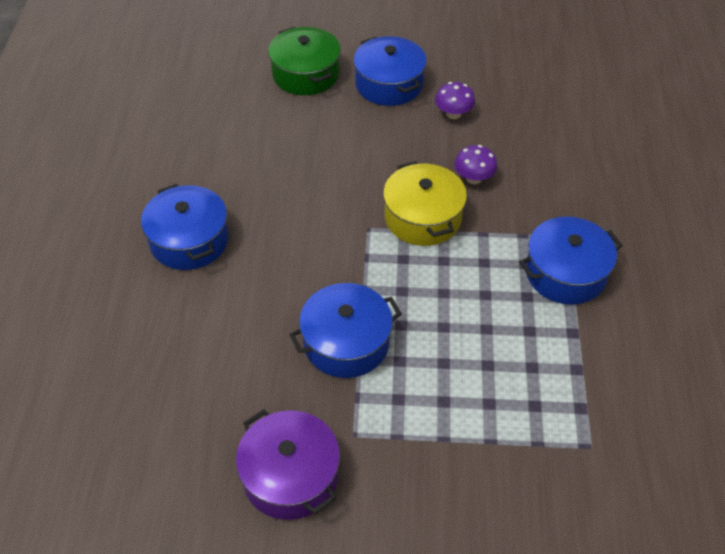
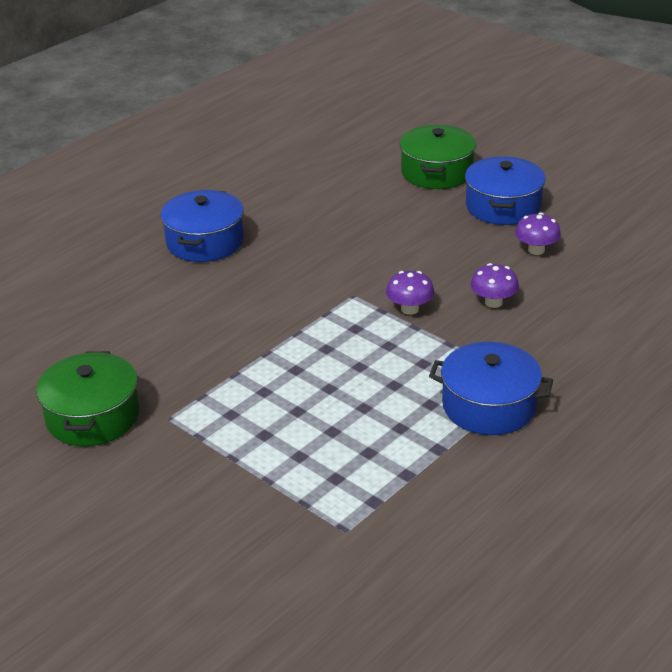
camera: 40 degrees right, 15 degrees down
(290, 476) = (93, 417): purple pot -> green pot
(346, 343) = (238, 359): blue pot -> none
(423, 217) = (409, 309): yellow pot -> purple mushroom

